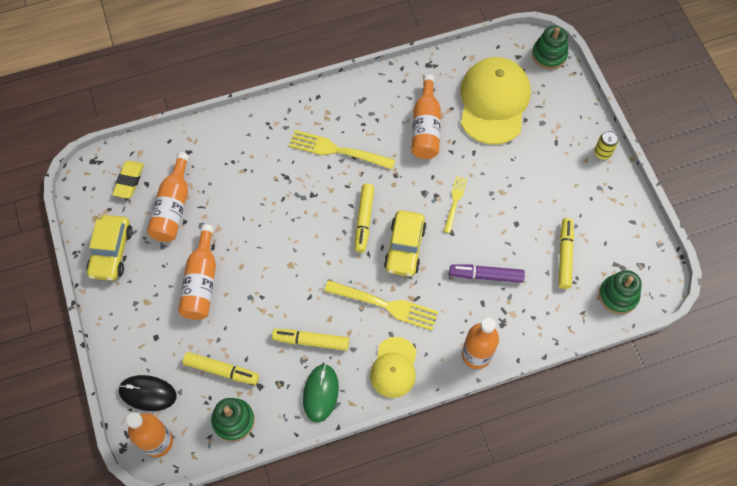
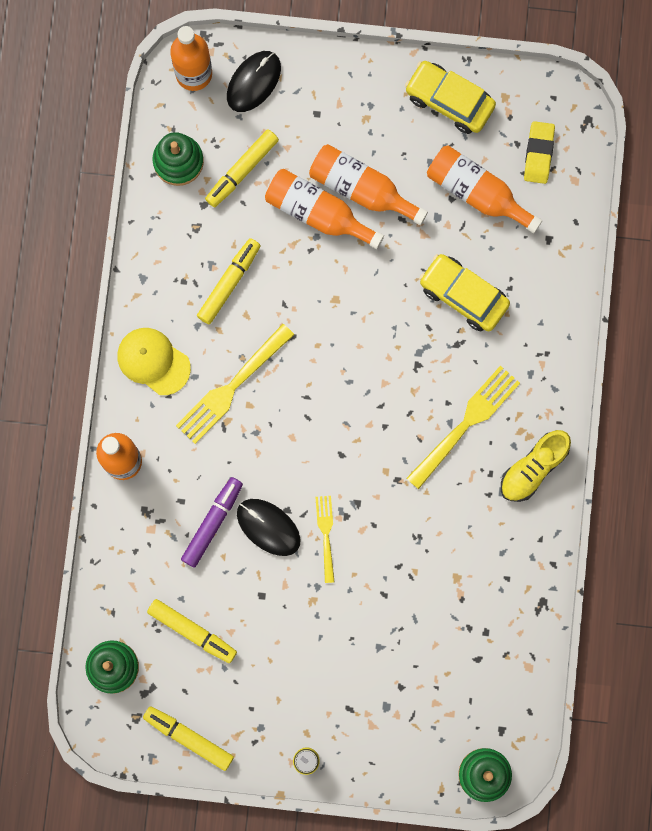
camera: 115 degrees right, 15 degrees up
(129, 181) = (538, 154): yellow eraser -> yellow eraser turned 60 degrees clockwise
(320, 393) = (163, 267): green mouse -> none
(347, 101) = (533, 468): none -> yellow shoe
(364, 220) = (353, 412): yellow marker -> yellow marker (189, 738)
(405, 248) = (293, 444): yellow car -> yellow car (463, 295)
(426, 127) = (448, 551): orange bottle -> orange bottle (317, 213)
(455, 202) = (326, 535): yellow fork -> yellow fork turned 135 degrees counterclockwise
(469, 239) = (268, 527): none -> black mouse
(494, 102) = (445, 659): yellow cap -> none

